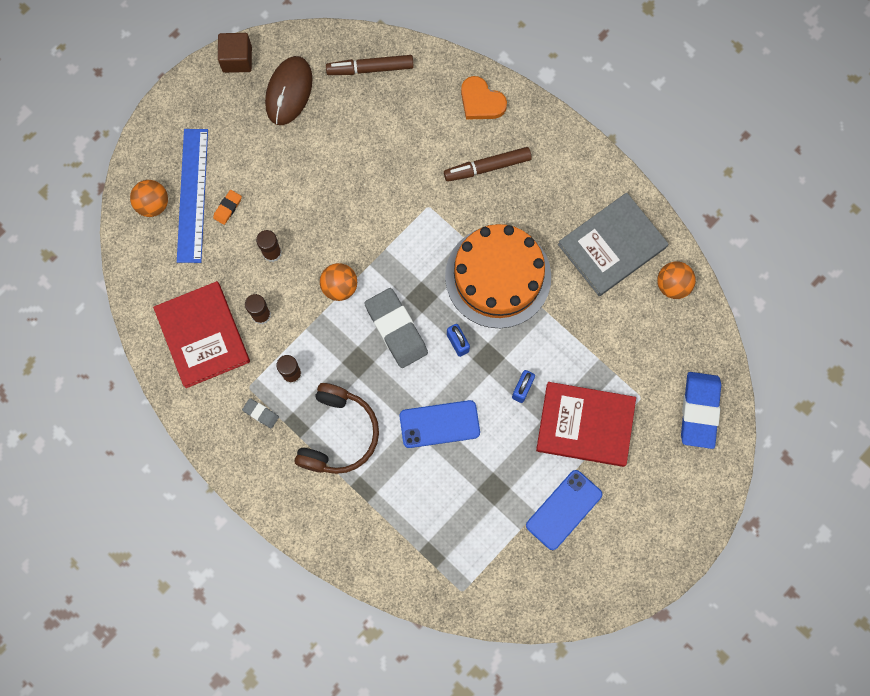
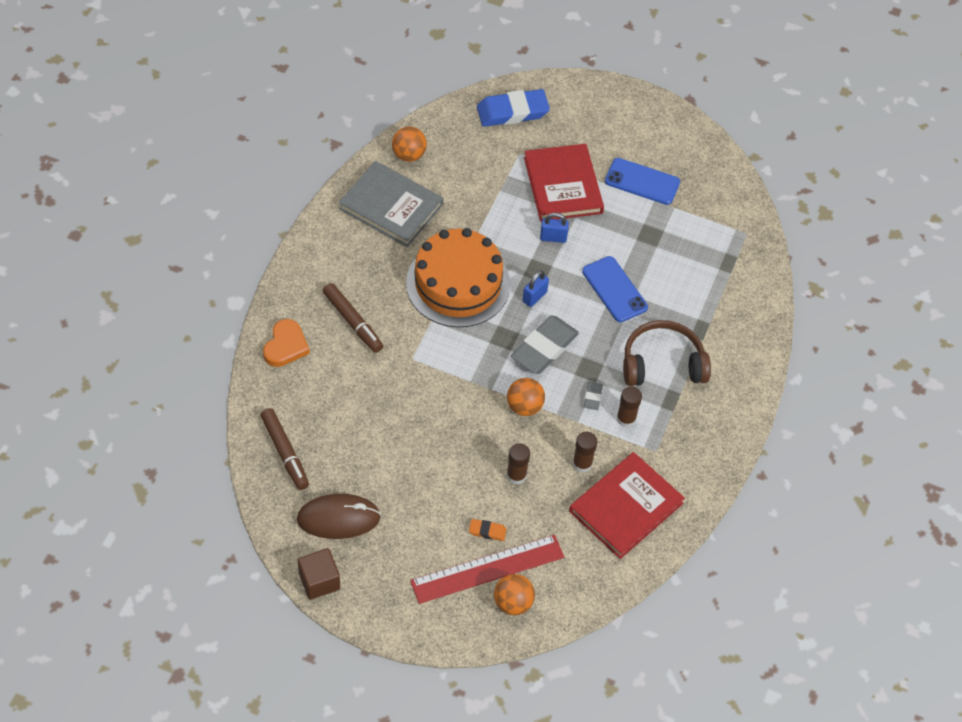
camera: 115 degrees left, 20 degrees down
(192, 195) = (487, 569): blue ruler -> red ruler
(261, 413) = (675, 432): grey eraser -> grey eraser (592, 397)

